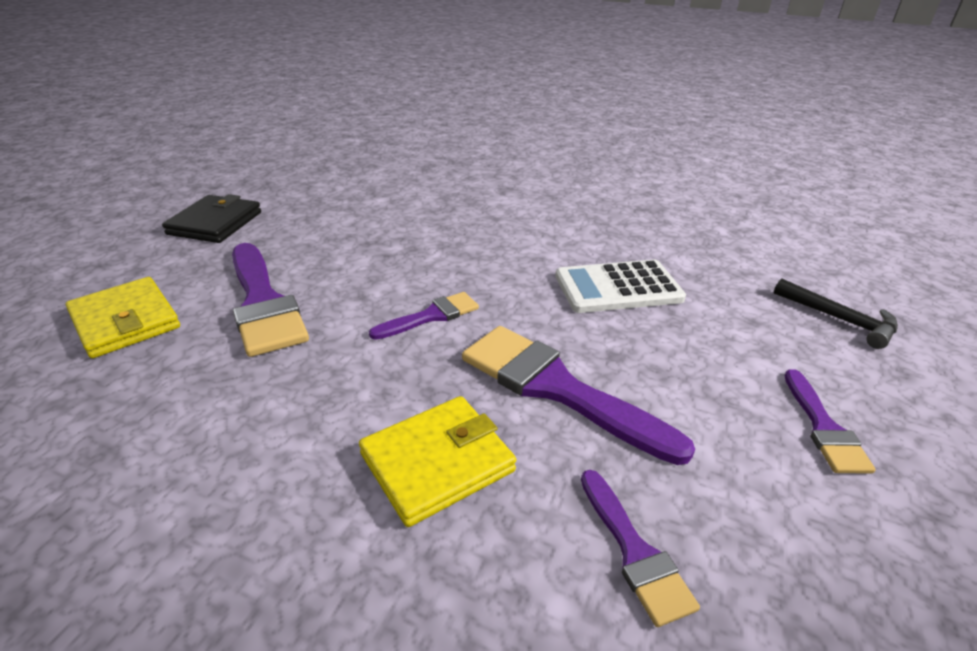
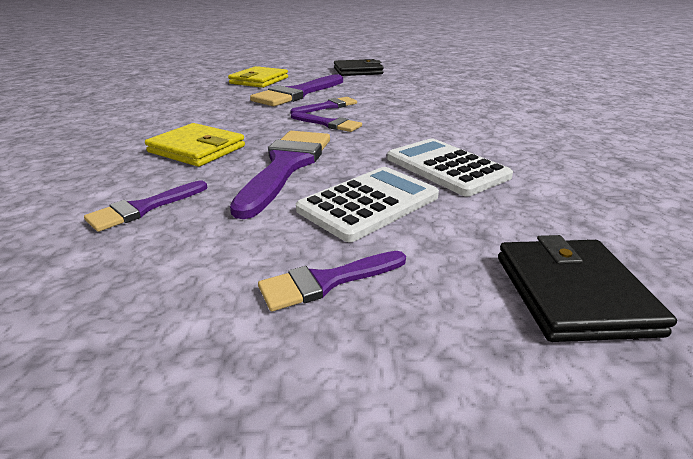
camera: 65 degrees right, 5 degrees down
(358, 296) = (328, 106): none -> purple brush
(681, 358) = (368, 203): none -> white calculator
(839, 319) = (572, 293): black hammer -> black wallet

